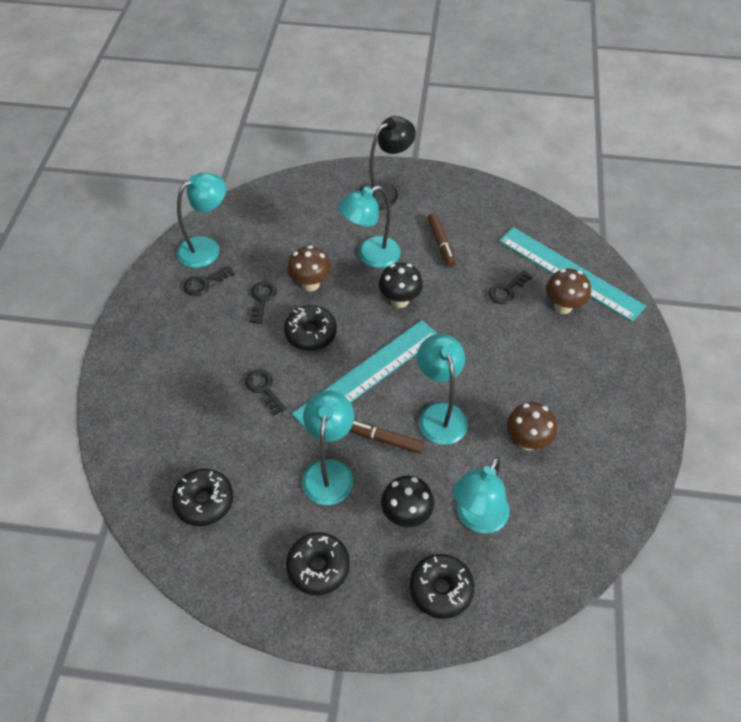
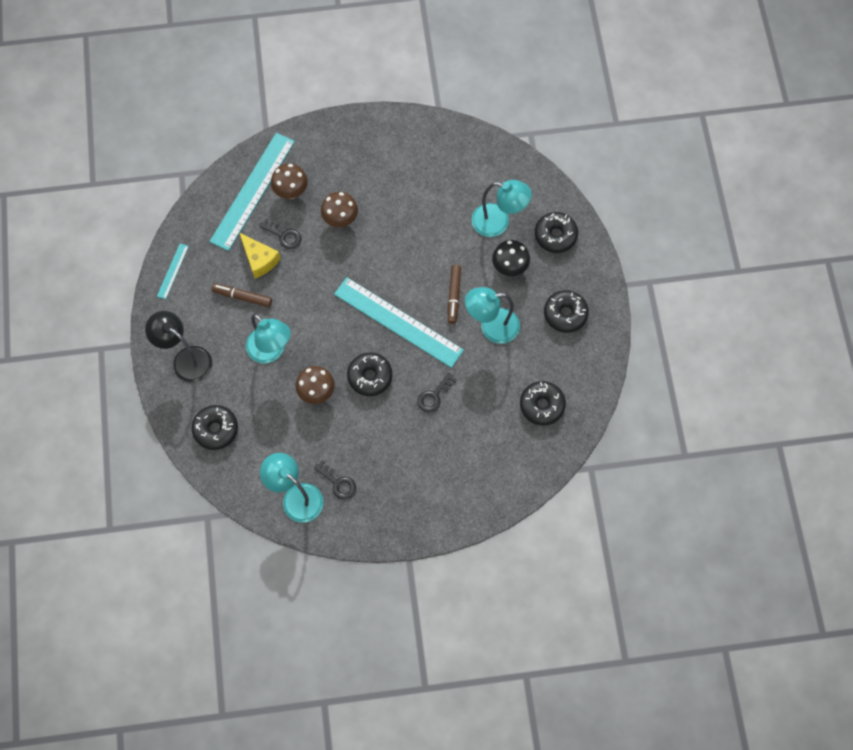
camera: 105 degrees left, 15 degrees up
(262, 299) = (343, 427): black key -> none
(303, 201) = (216, 429): none -> black donut
(399, 300) = (316, 316): black mushroom -> none
(440, 414) = (420, 263): turquoise lamp -> none
(441, 243) = (242, 297): brown marker -> brown marker turned 135 degrees counterclockwise
(482, 264) = (259, 259): none -> yellow cheese
(485, 196) = (172, 271): none -> turquoise ruler
(527, 441) = (426, 200): brown mushroom -> brown mushroom (340, 220)

